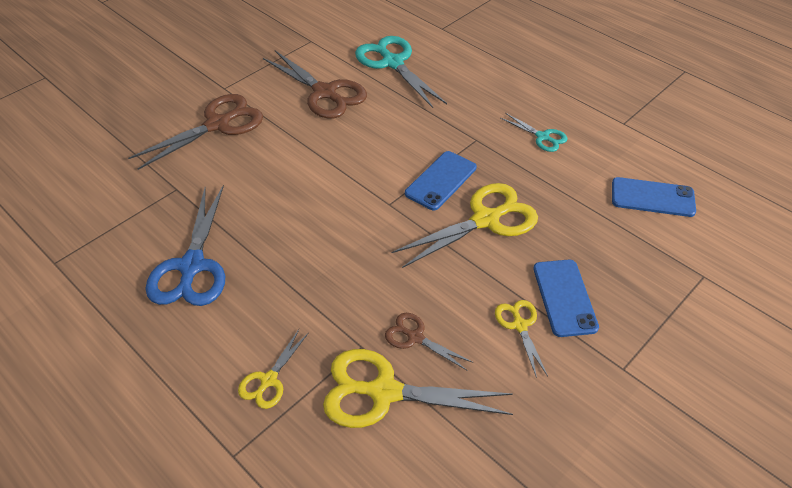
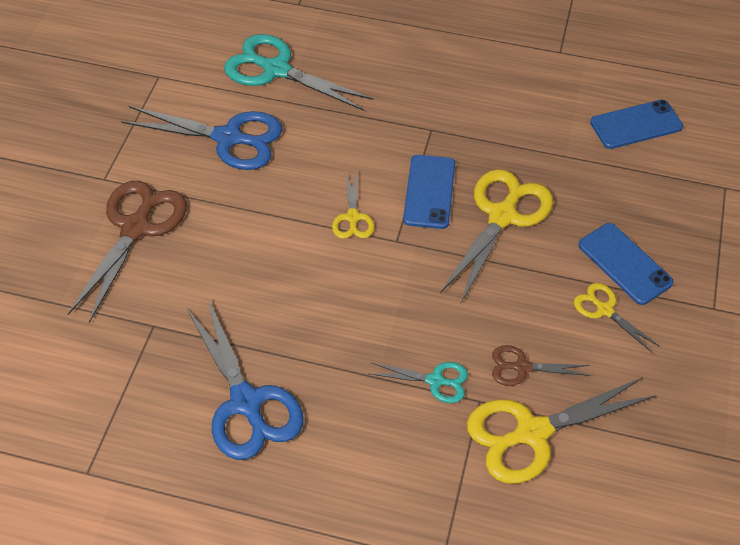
camera: 30 degrees left, 5 degrees up
(268, 380) = (419, 477): yellow scissors -> yellow scissors (352, 217)
(325, 93) = (228, 138): brown scissors -> blue scissors
(542, 137) = (494, 99): turquoise scissors -> turquoise scissors (435, 381)

